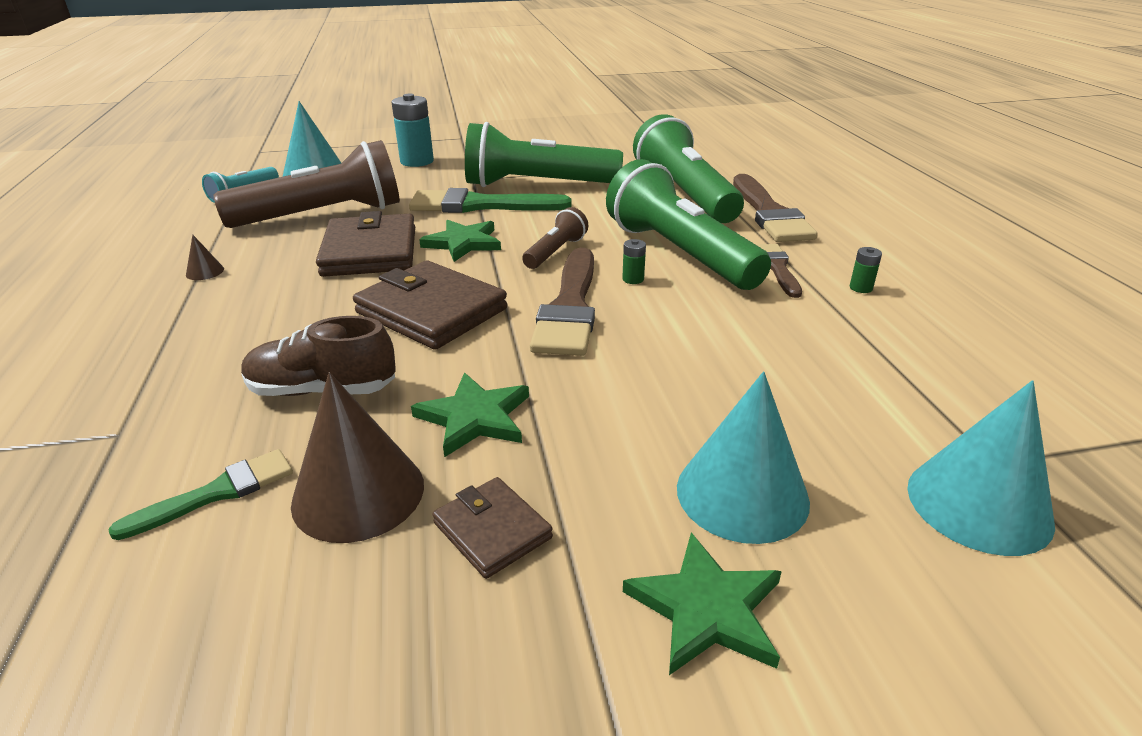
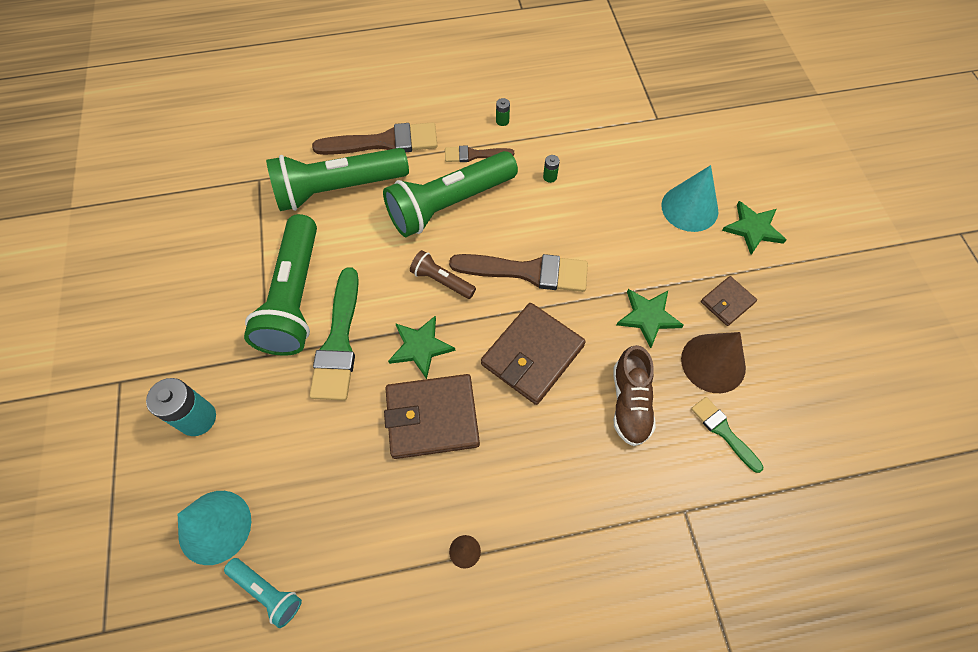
camera: 90 degrees left, 30 degrees up
(323, 215) = (345, 481): brown flashlight -> none
(633, 279) = (488, 234): green battery -> green battery (550, 177)
(978, 504) = (683, 132): turquoise cone -> none

